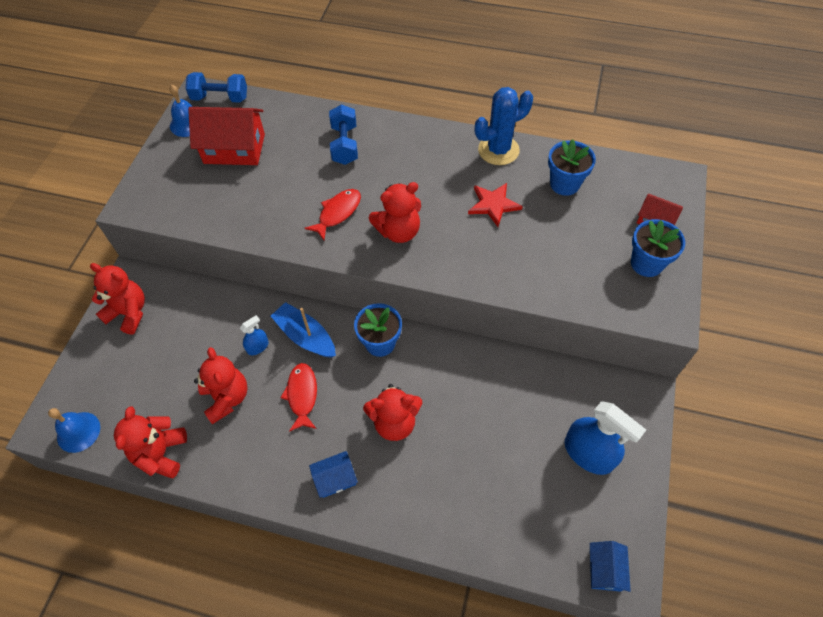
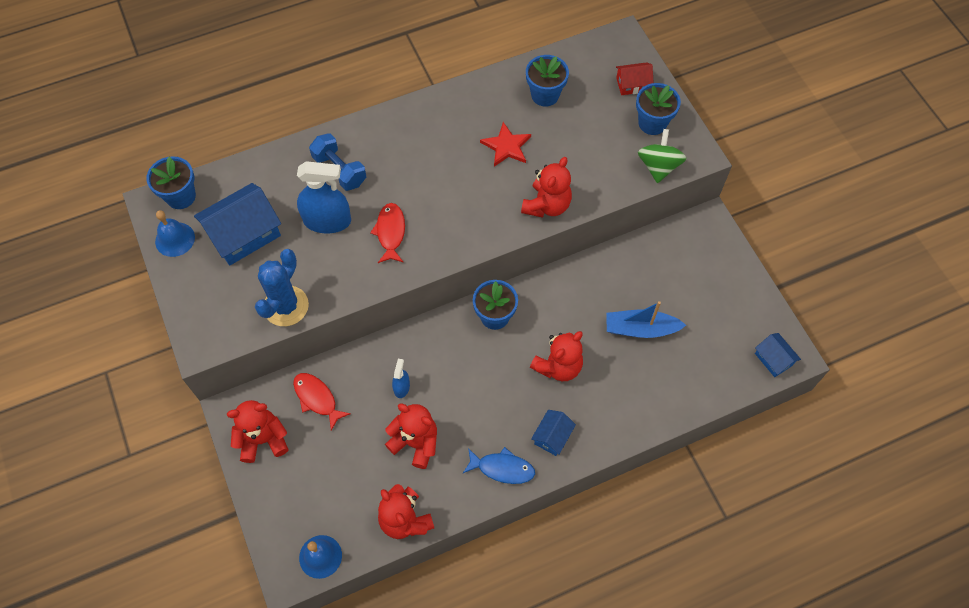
camera: 40 degrees left, 5 degrees up
(220, 98) = (181, 196): blue dumbbell -> blue flower pot
(234, 148) = (244, 234): red house -> blue house
(271, 473) = (502, 468): none -> blue fish
(302, 395) = (472, 397): red fish -> red fish (317, 398)
(305, 336) = (432, 352): blue boat -> blue boat (640, 329)
(398, 231) = (453, 215): red teddy bear -> red teddy bear (546, 205)
(498, 150) = (470, 97): blue cactus -> blue cactus (286, 306)
(588, 453) = (705, 291): blue spray bottle -> blue spray bottle (327, 221)
(620, 304) = (658, 166): none -> green spinning top

